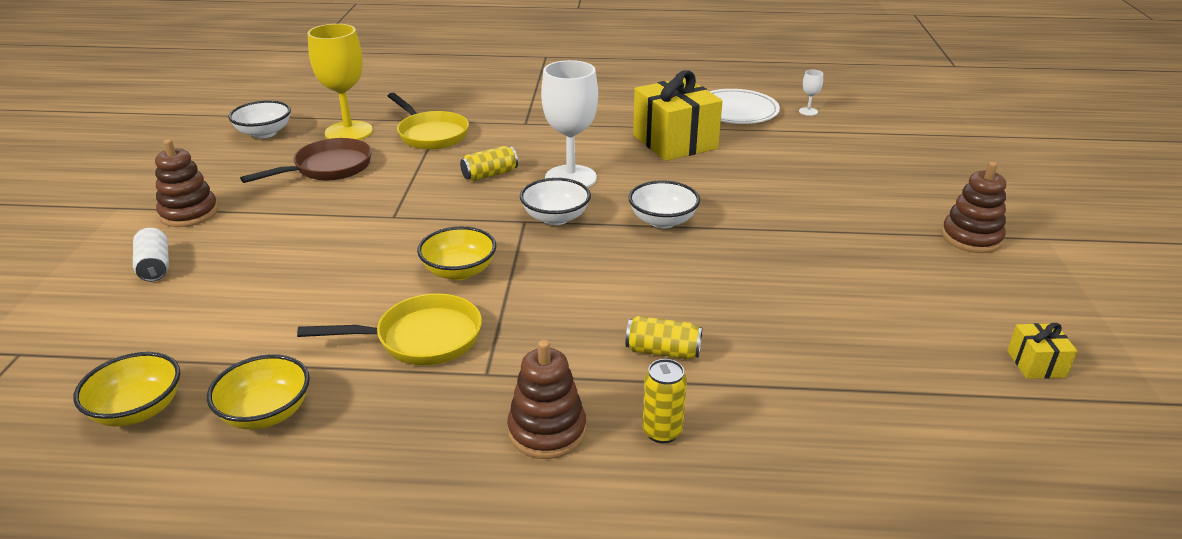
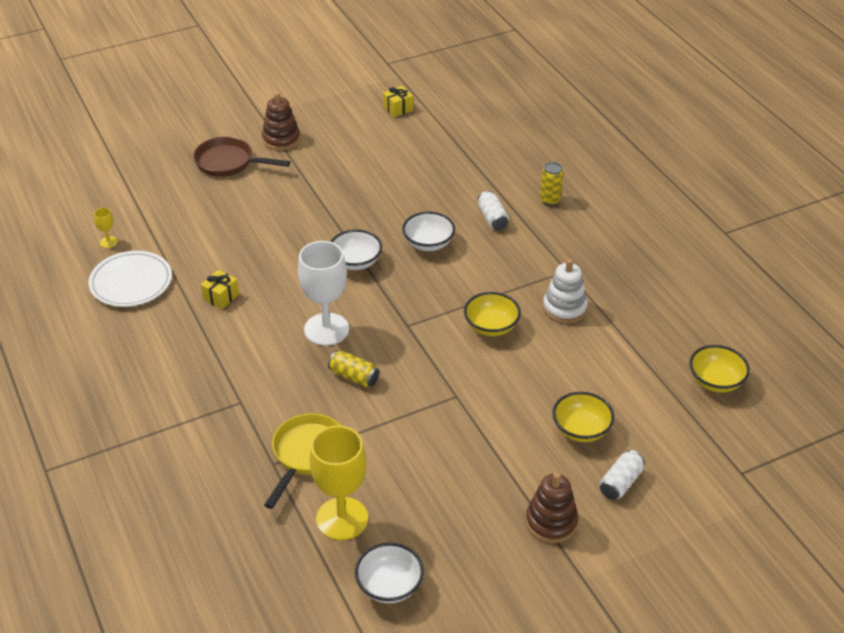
camera: 120 degrees left, 10 degrees up
(266, 413) = (668, 332): yellow bowl -> yellow bowl (581, 429)
(328, 168) = (418, 485): brown pan -> brown pan (229, 163)
(421, 338) = (564, 308): yellow pan -> white stacking toy
(547, 431) = (583, 234): brown stacking toy -> none
(555, 218) = (391, 312): white bowl -> white bowl (428, 243)
(663, 351) = (492, 218): yellow can -> white can
(675, 142) = (221, 297): yellow gift -> yellow gift, size x0.45
(808, 111) = (108, 242): white goblet -> yellow goblet

